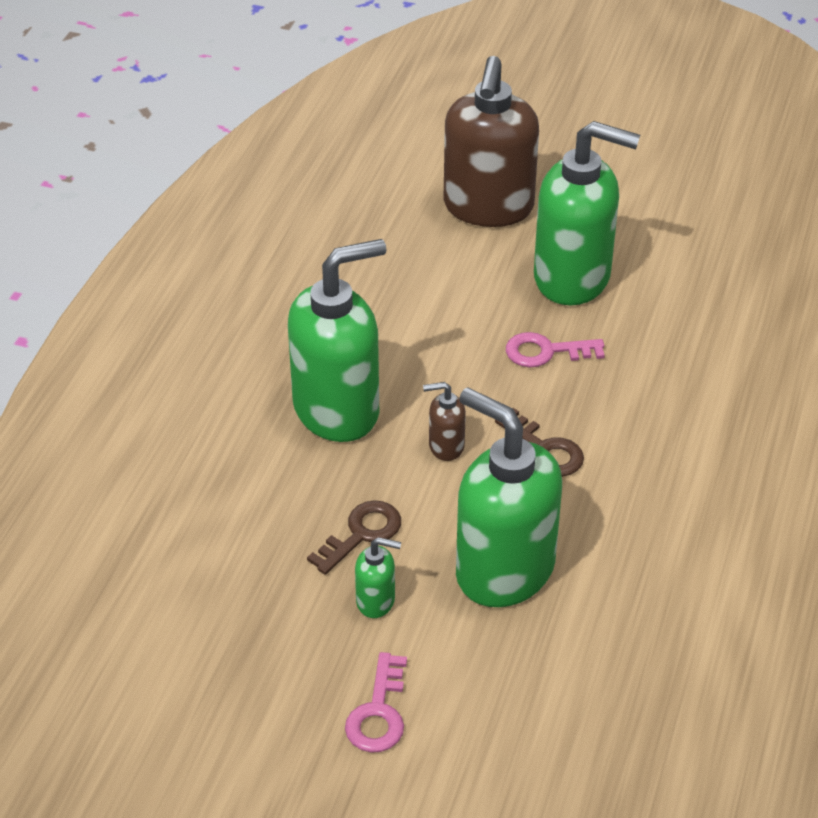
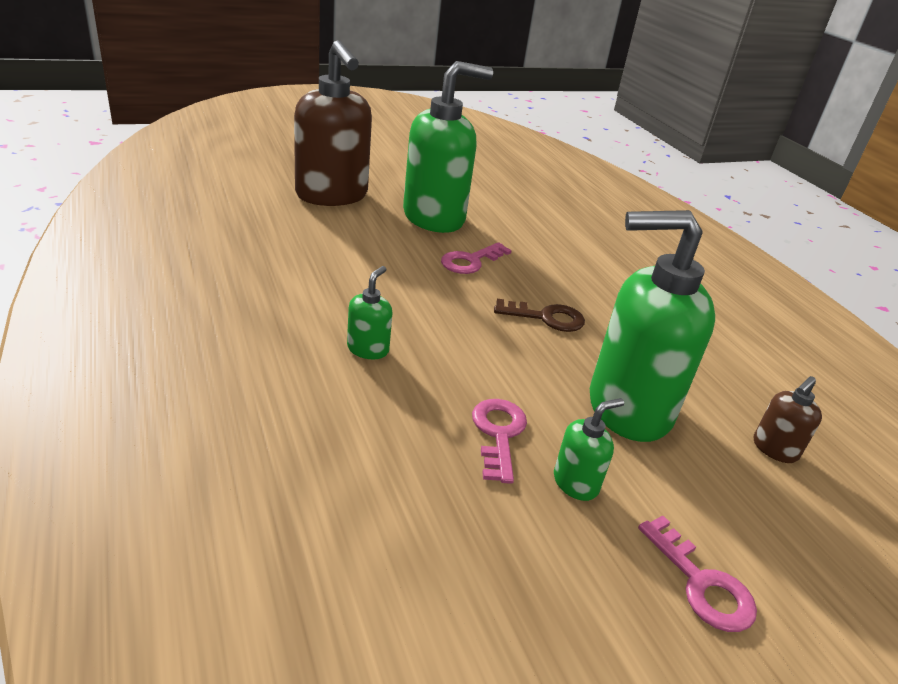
camera: 45 degrees left, 10 degrees down
(337, 409) = (368, 349): green soap dispenser -> green soap dispenser, size x0.43
(361, 534) = (498, 434): brown key -> pink key
(446, 446) = (480, 342): brown soap dispenser -> brown soap dispenser (774, 449)

